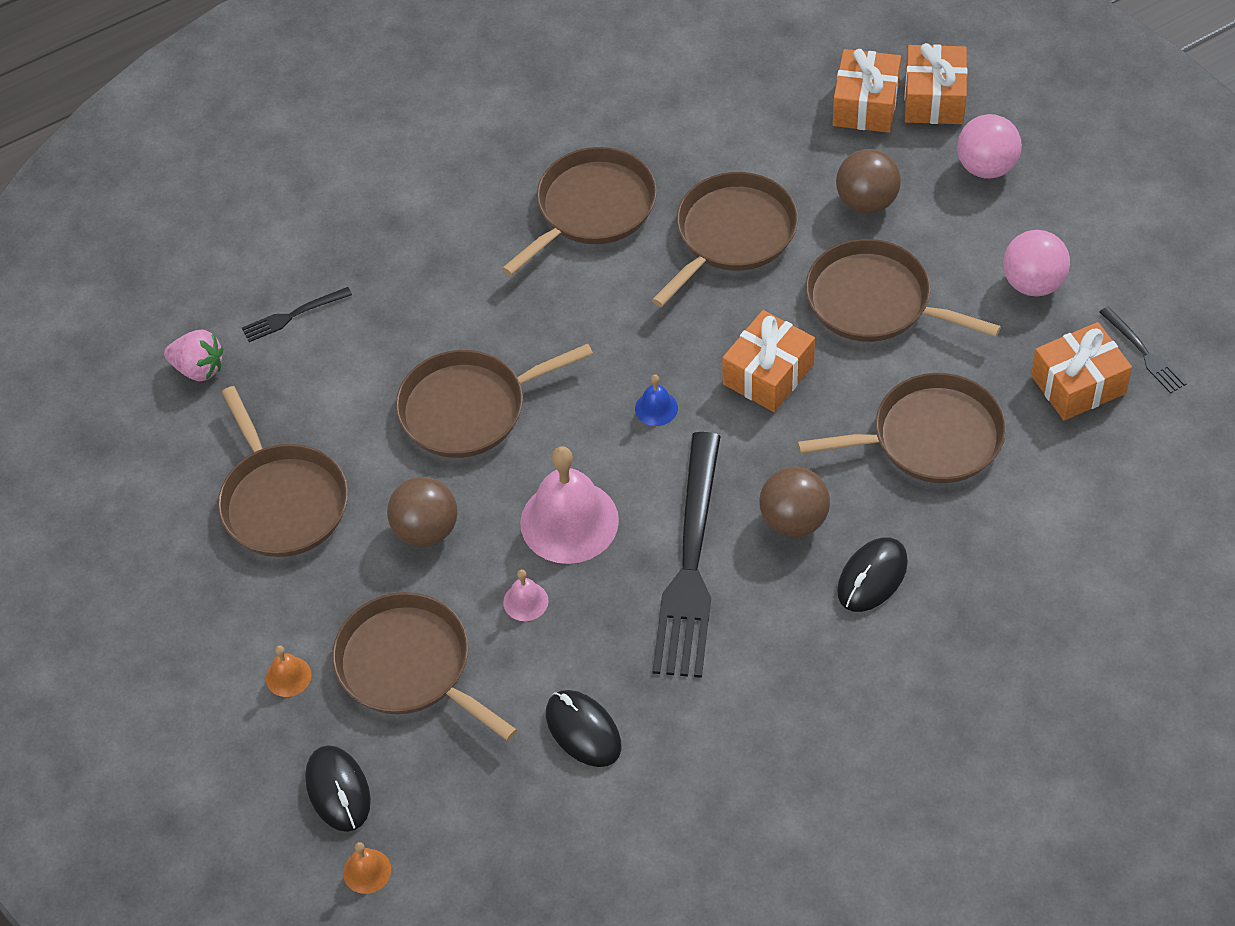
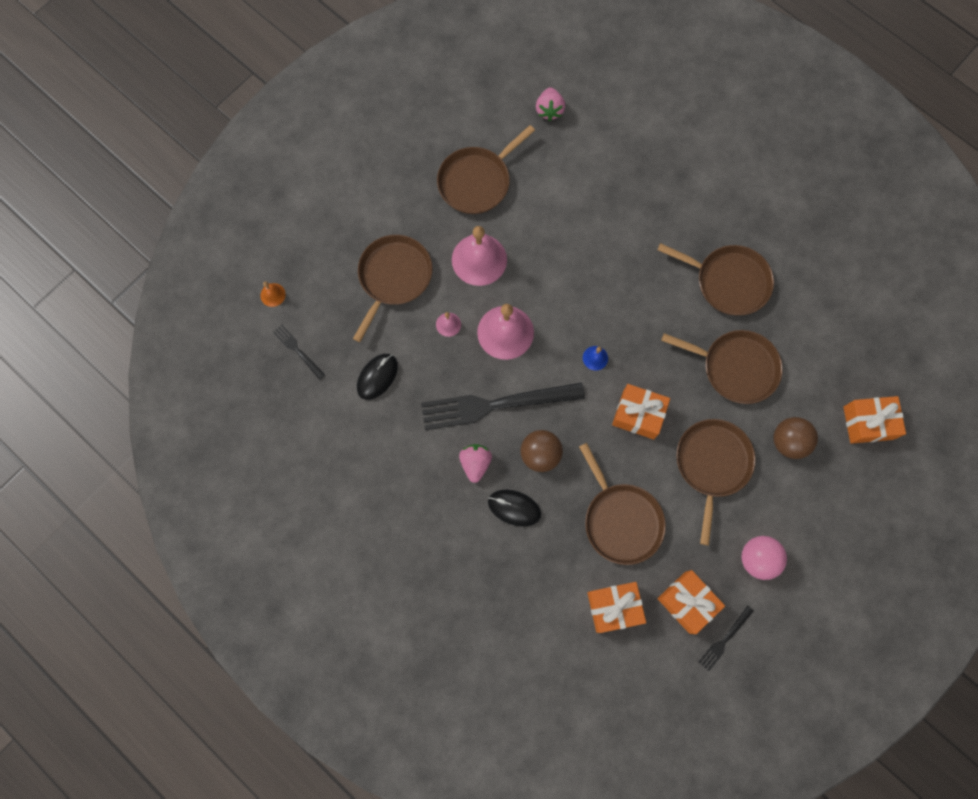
camera: 70 degrees right, 20 degrees up
(288, 676) = (372, 220): orange bell -> none
(293, 315) = (599, 145): black fork -> black fork (298, 350)
(338, 790) = (314, 266): black mouse -> none
(426, 530) = (479, 259): brown ball -> pink bell
(469, 408) = (564, 257): brown pan -> none
(782, 615) = (475, 463): none -> pink strawberry
(934, 99) = (889, 465): orange gift -> orange gift (614, 607)
(986, 167) = (842, 510): pink ball -> none

